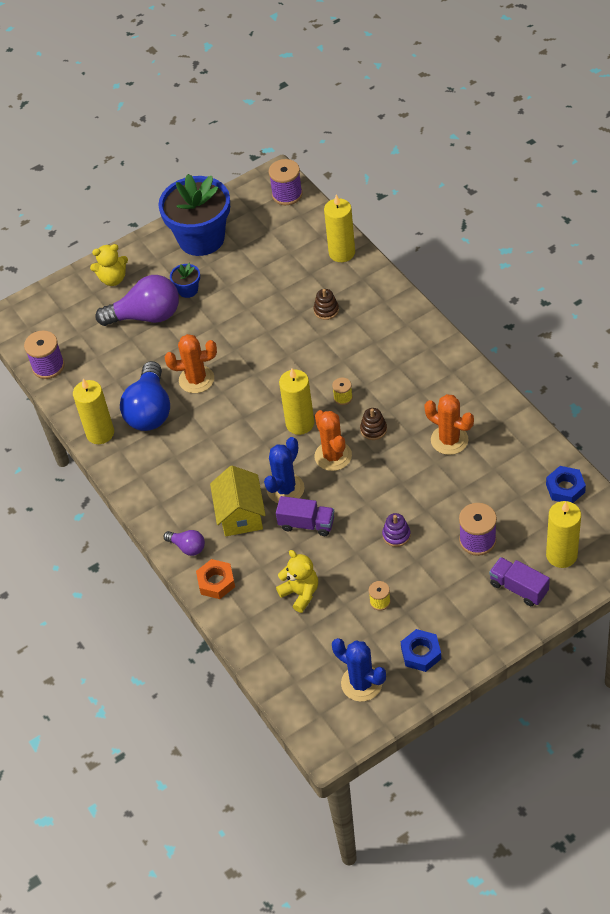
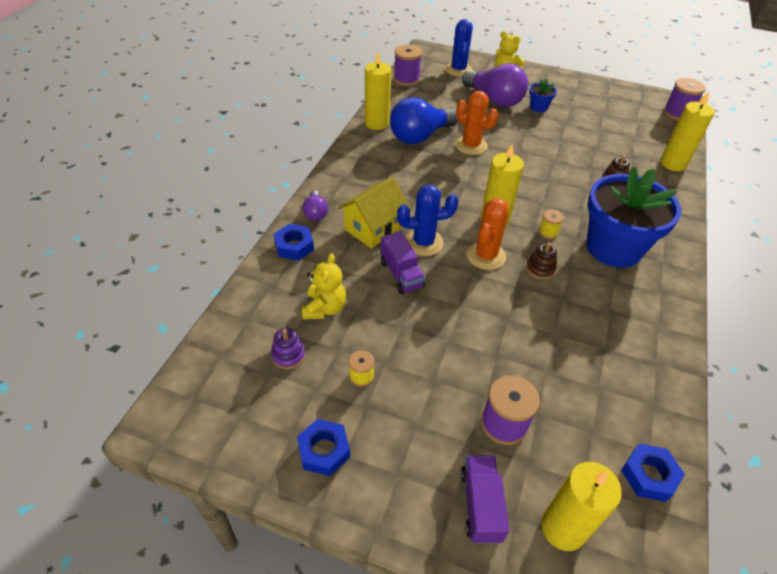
camera: 45 degrees right, 5 degrees down
(201, 238) = (586, 94): blue flower pot -> blue flower pot (613, 248)
(216, 582) = (294, 246): orange nut -> blue nut
(361, 683) = (252, 414): blue cactus -> blue cactus (458, 70)
(396, 535) = (447, 347): purple stacking toy -> purple stacking toy (288, 355)
(449, 440) = (590, 331): orange cactus -> none

